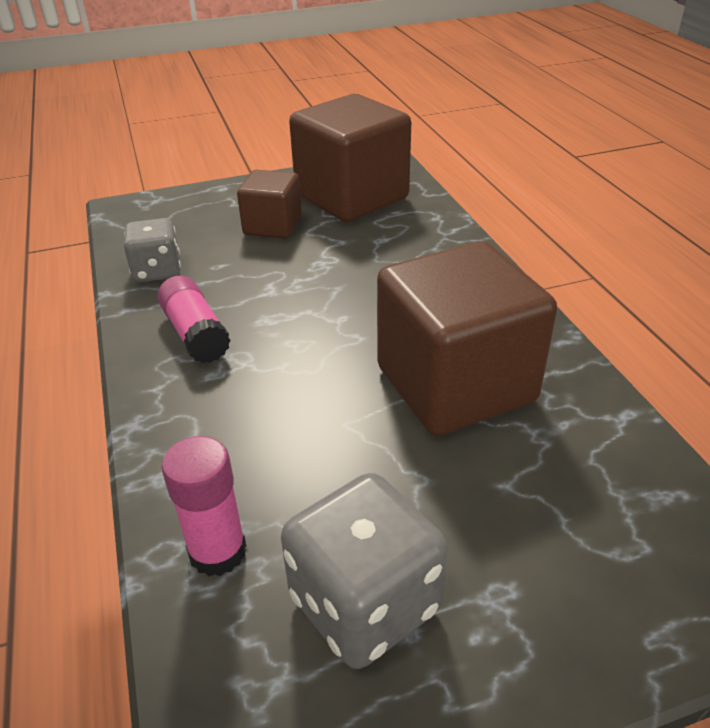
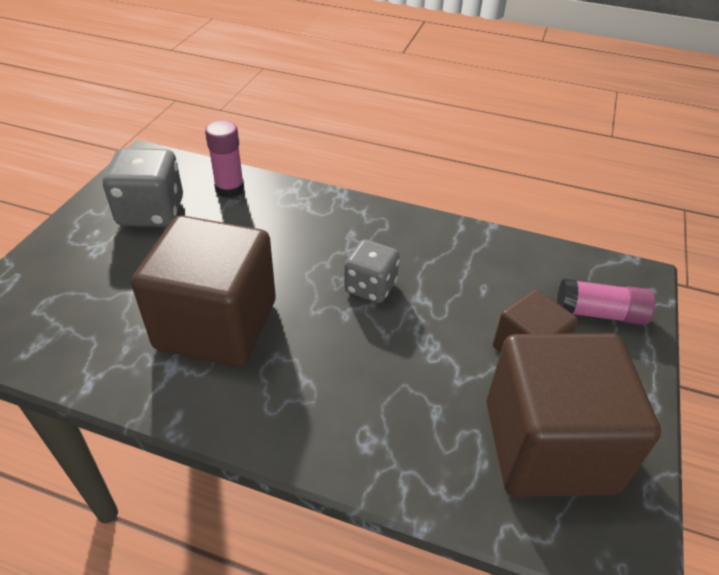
camera: 125 degrees right, 5 degrees up
(157, 271) = (502, 256): grey dice -> grey dice (370, 287)
(196, 334) = (400, 243): pink glue stick -> pink glue stick (599, 314)

